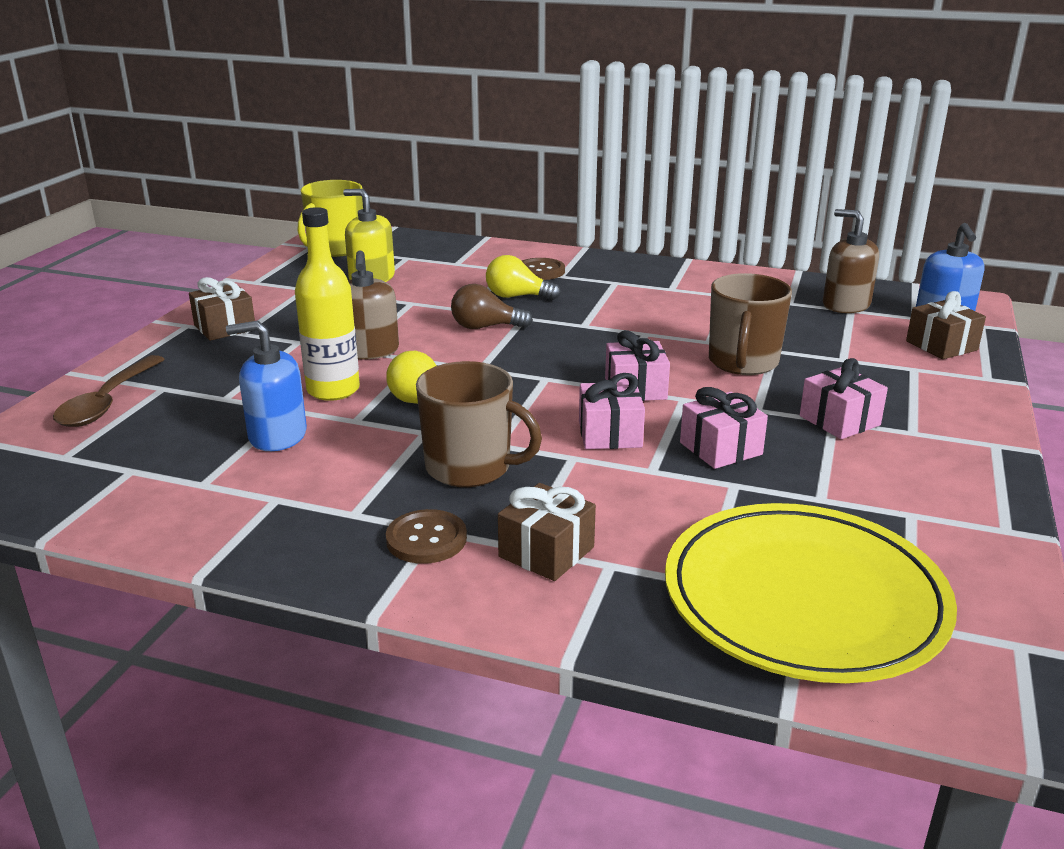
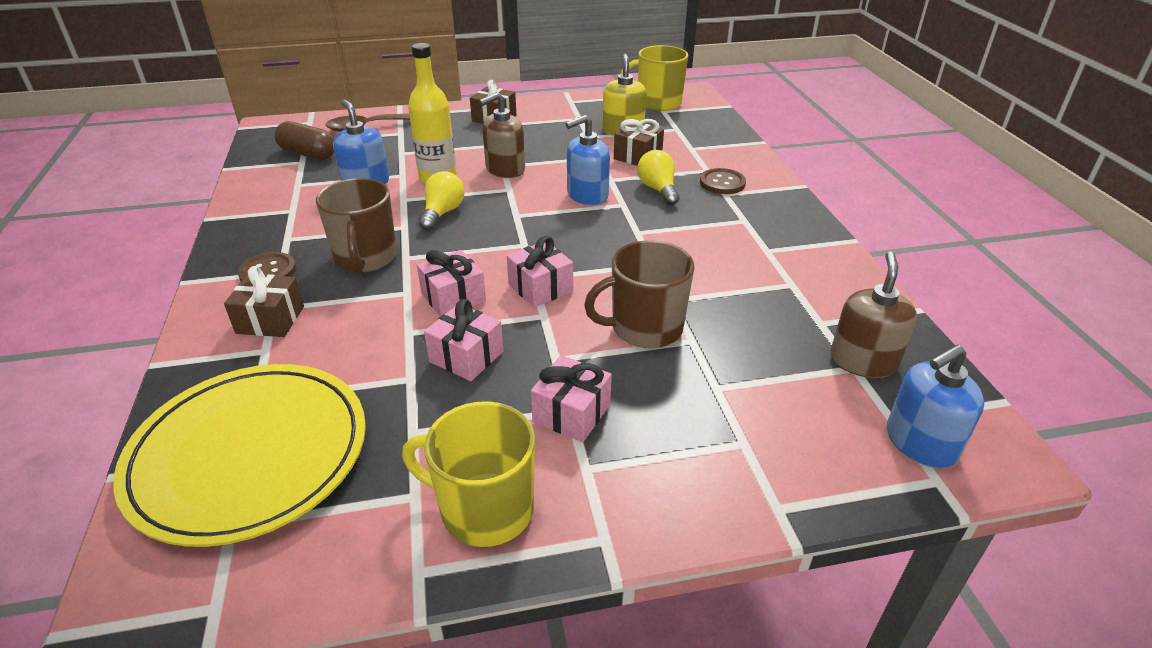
camera: 60 degrees right, 10 degrees up
(115, 461) = (308, 154): none -> brown capsule
(485, 327) = (587, 195): brown light bulb -> blue soap dispenser
(941, 345) = (832, 455): brown gift -> brown gift (637, 156)
(943, 485) = (485, 509): none -> yellow mug

